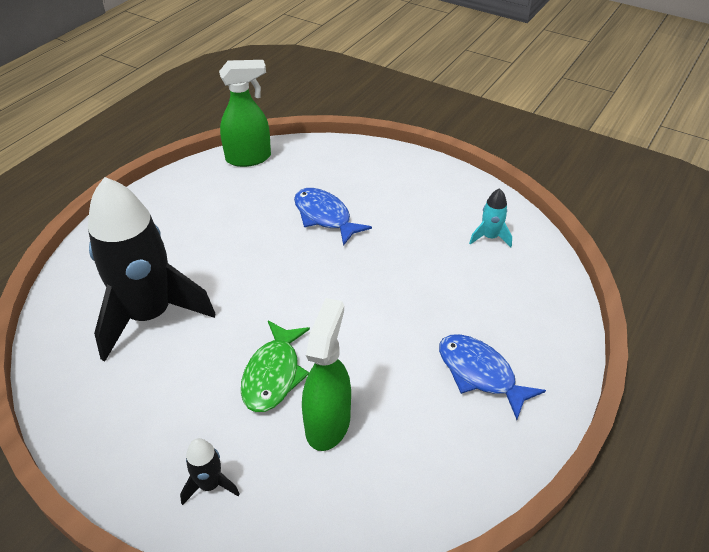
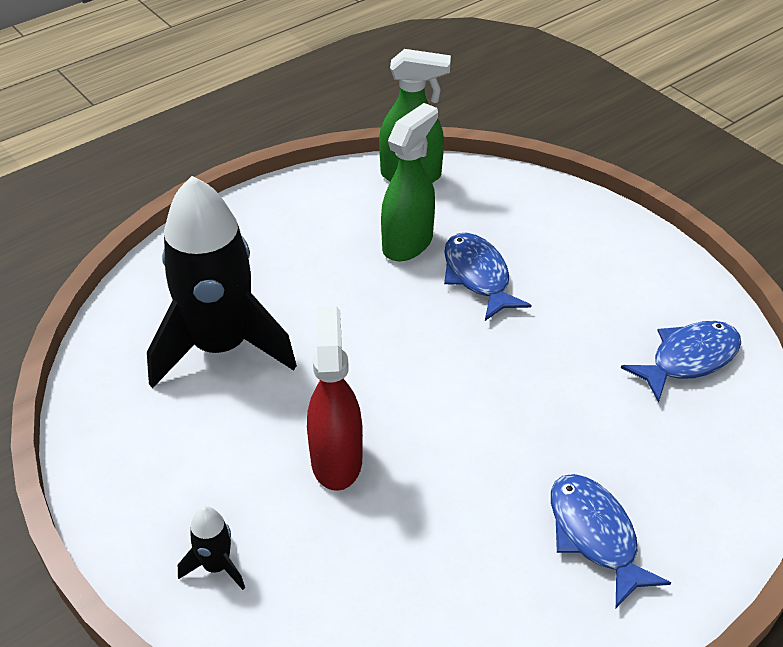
camera: 20 degrees right, 0 degrees up
(273, 374) = (336, 460): green fish -> red spray bottle
(328, 423) = (378, 538): green spray bottle -> green spray bottle (408, 243)
(490, 237) = (688, 359): turquoise rocket -> blue fish

